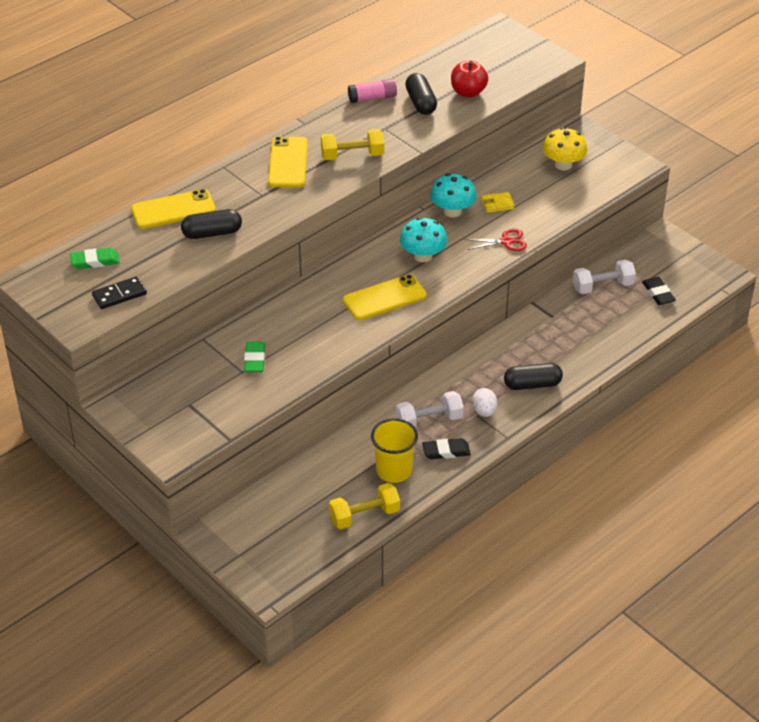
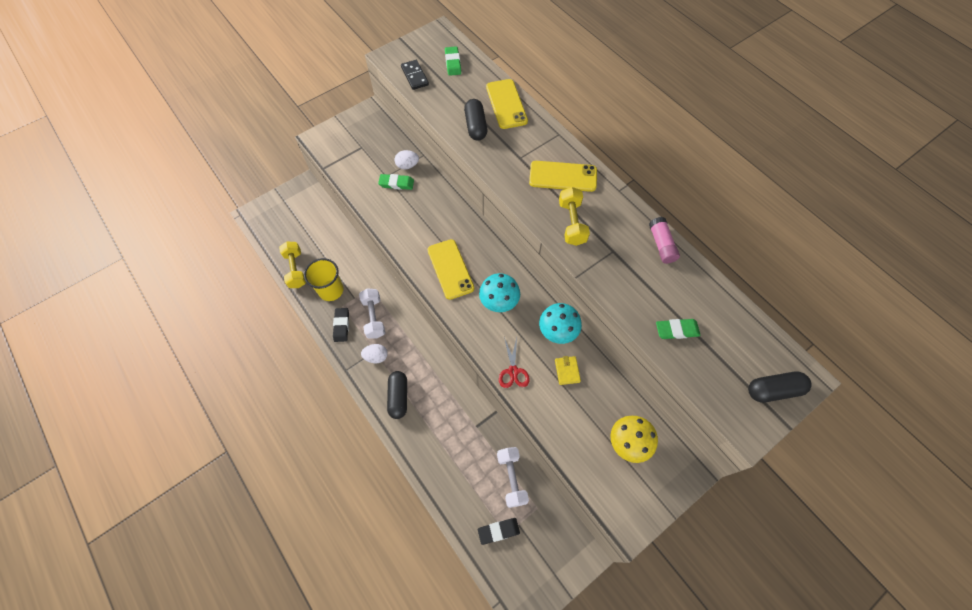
camera: 95 degrees right, 20 degrees up
(222, 352) = (407, 165): none -> white egg
(420, 103) = (656, 285): black capsule -> black capsule (773, 390)
(468, 92) = (677, 330): red apple -> green eraser

